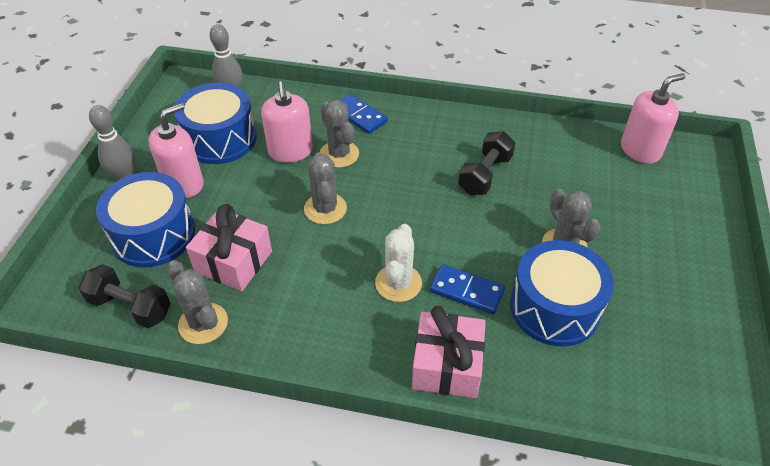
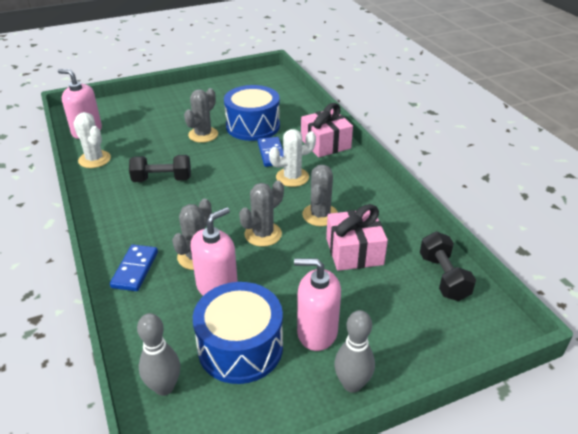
camera: 125 degrees left, 10 degrees down
(153, 235) = (382, 311): blue drum -> none
(203, 323) = (410, 236): grey cactus -> grey cactus (320, 215)
(566, 140) = (94, 159): none -> white cactus

